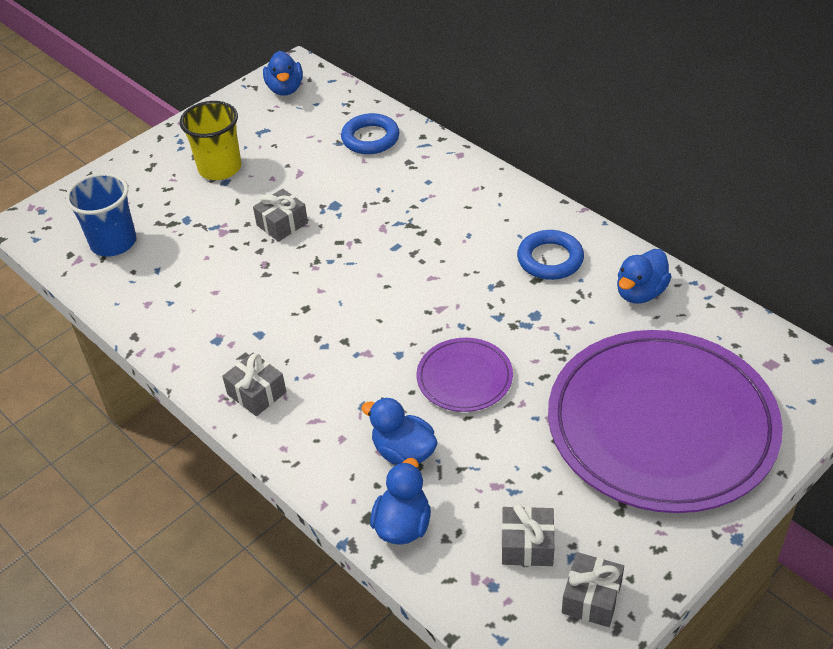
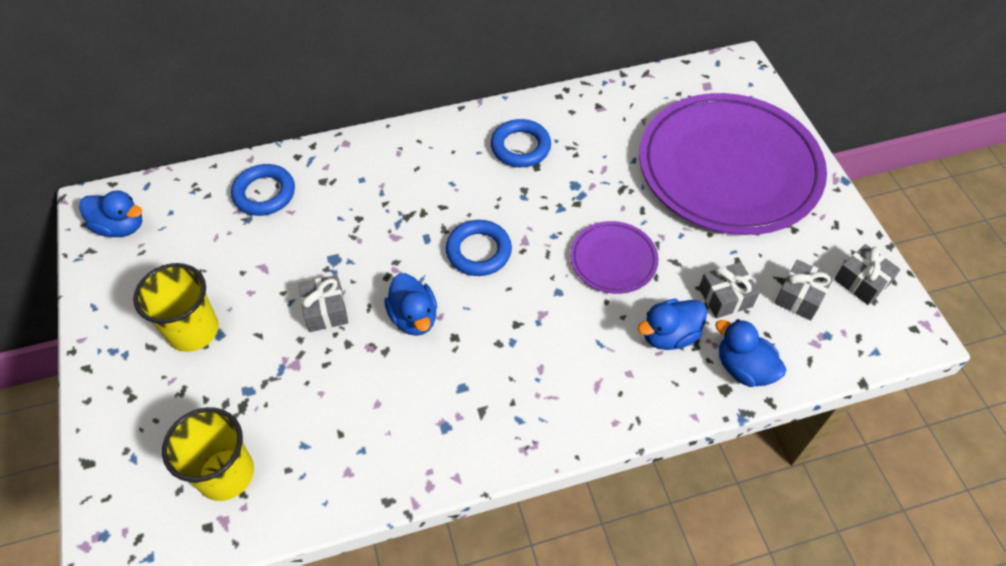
camera: 65 degrees left, 10 degrees up
(113, 242) = (226, 474): blue cup -> yellow cup
(257, 393) = (537, 418): grey gift -> grey gift (725, 297)
(405, 284) = (478, 251): none -> blue ring
(640, 293) = (594, 115): blue duck -> blue duck (414, 317)

